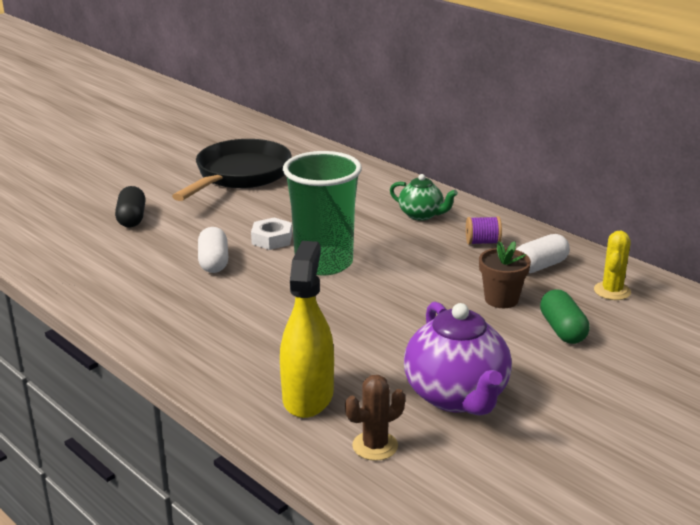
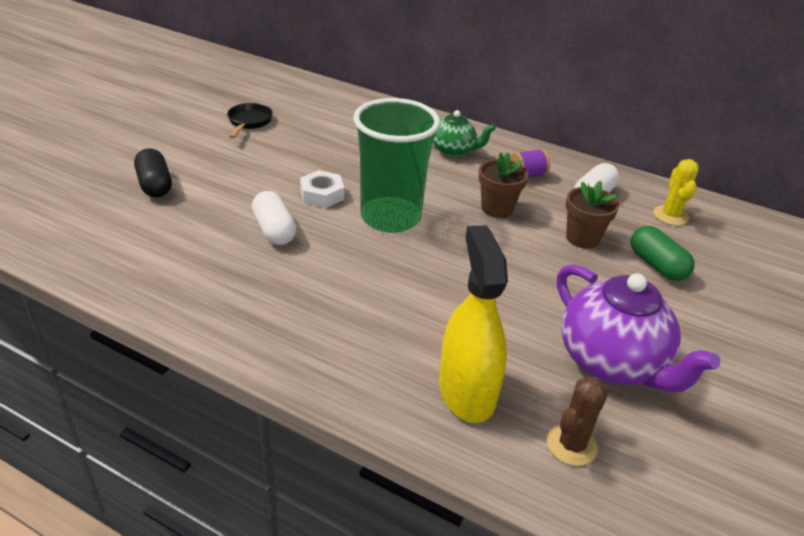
camera: 20 degrees left, 10 degrees up
(239, 175) = (249, 122): black pan -> black pan, size x0.45
(432, 266) = (497, 208): none -> brown flower pot

